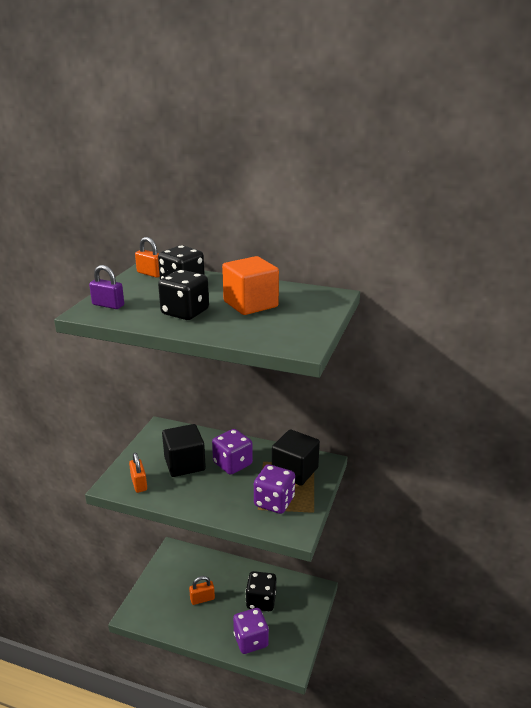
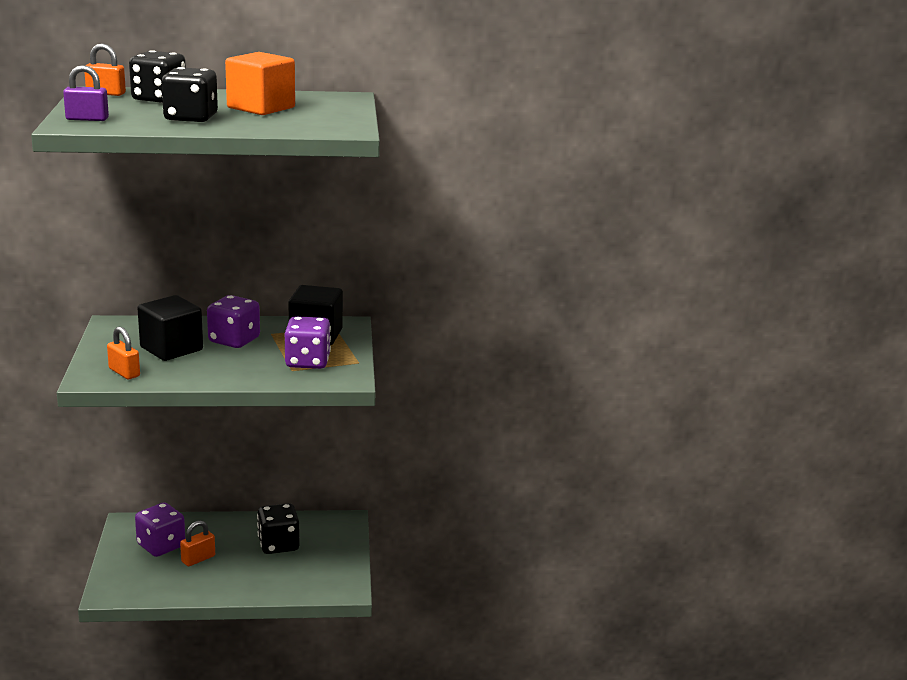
camera: 25 degrees left, 5 degrees down
(251, 640) = (284, 581): purple dice -> purple dice (161, 546)

